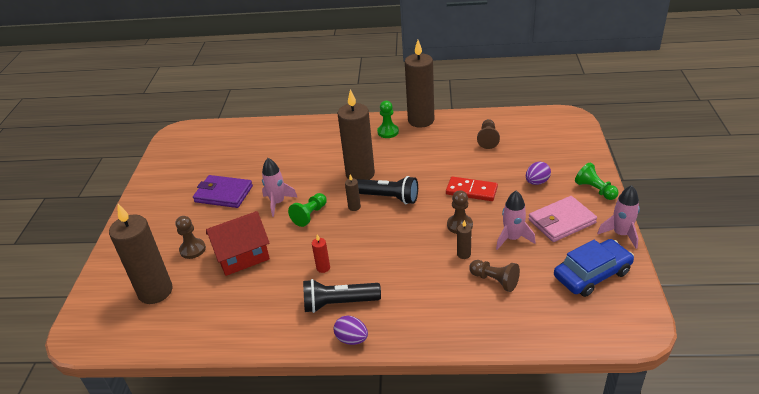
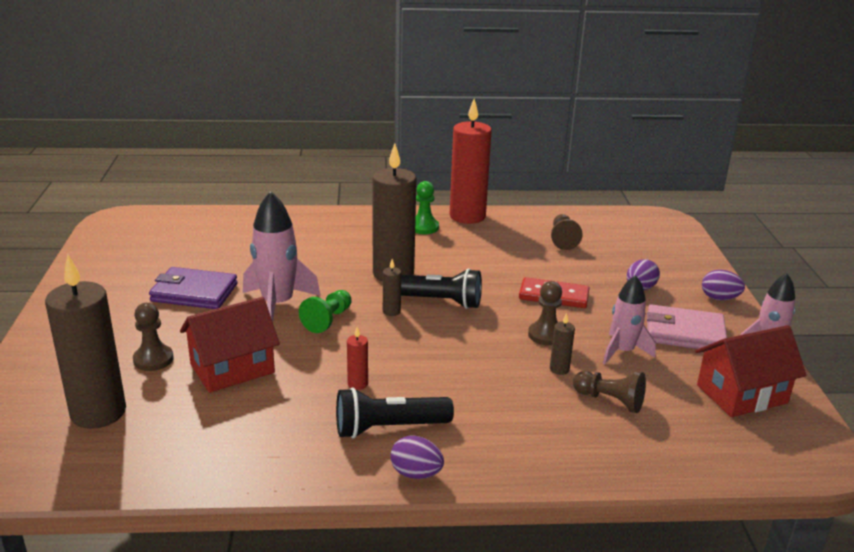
camera: 10 degrees left, 10 degrees down
(278, 203) = (278, 304): pink rocket -> pink rocket, size x1.50
(421, 120) = (467, 216): brown candle -> red candle
(561, 221) = (684, 333): pink wallet -> pink wallet turned 45 degrees clockwise
(592, 274) = (741, 394): blue car -> red house
(595, 190) = (719, 298): green pawn -> purple egg

